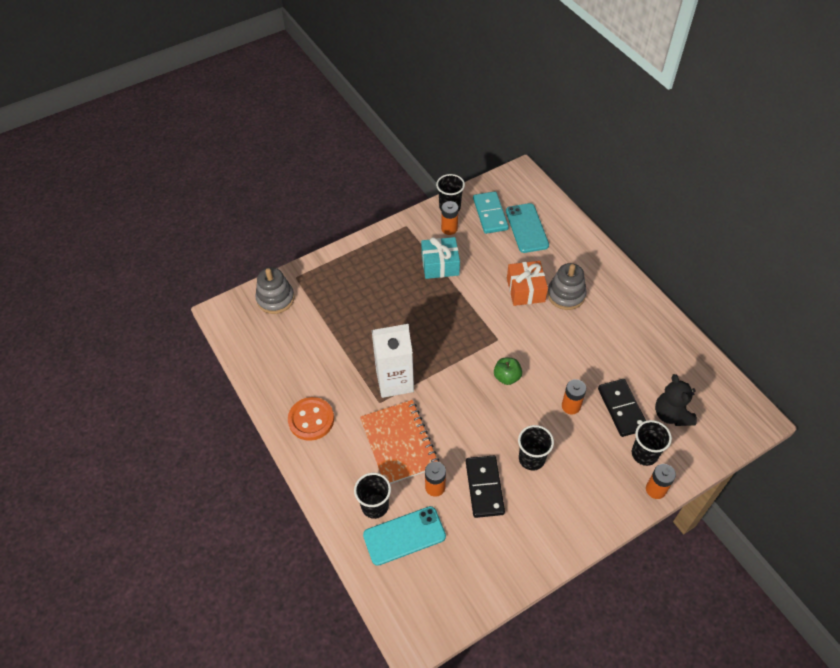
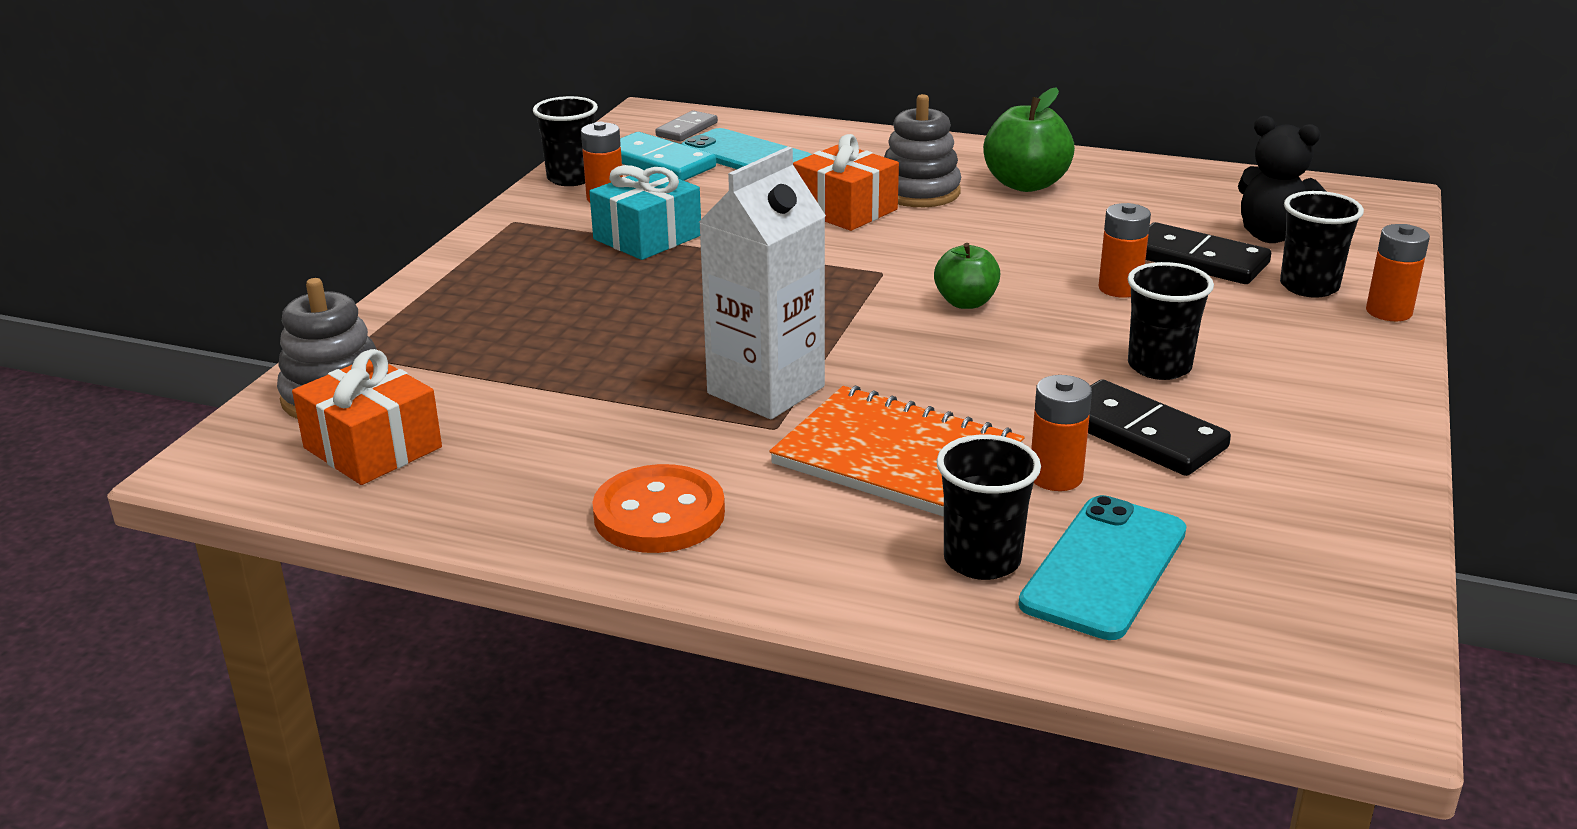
camera: 40 degrees left, 25 degrees down
(265, 333) = (372, 448): none -> orange gift
(523, 194) = (686, 129): none -> grey domino
(613, 315) = (1026, 184): none -> green apple

